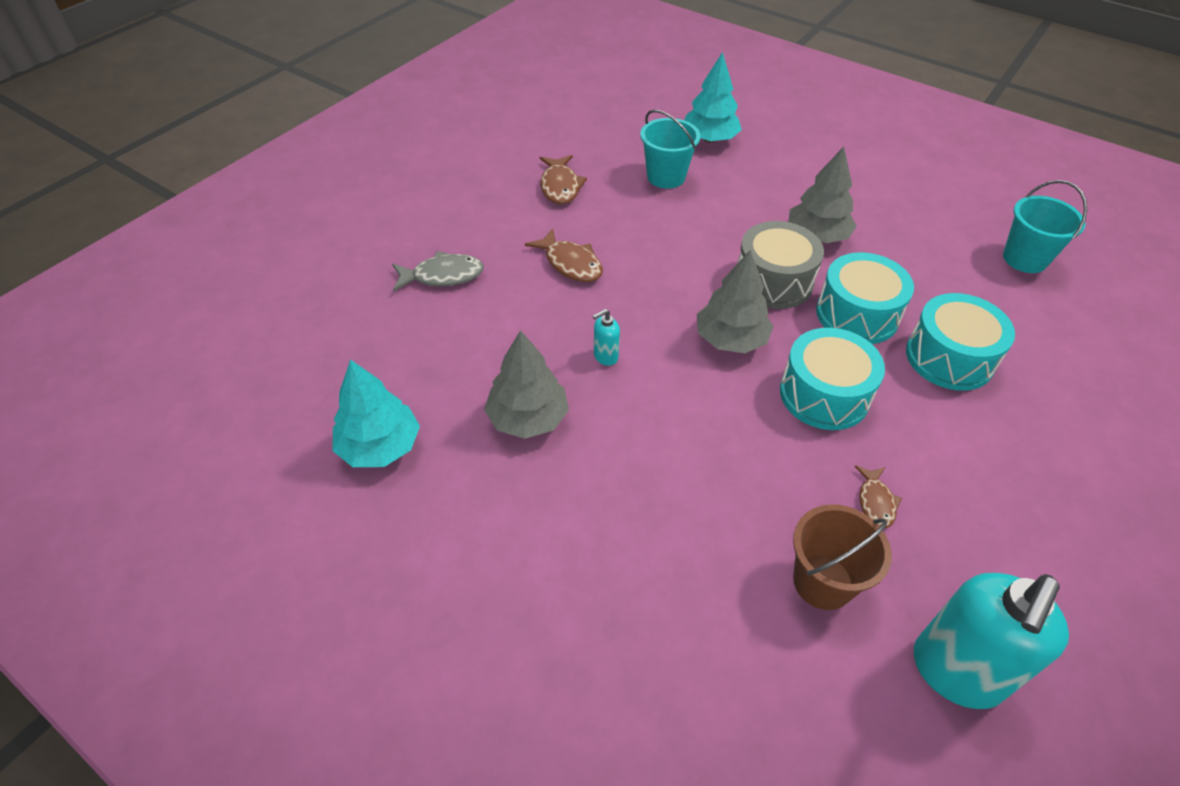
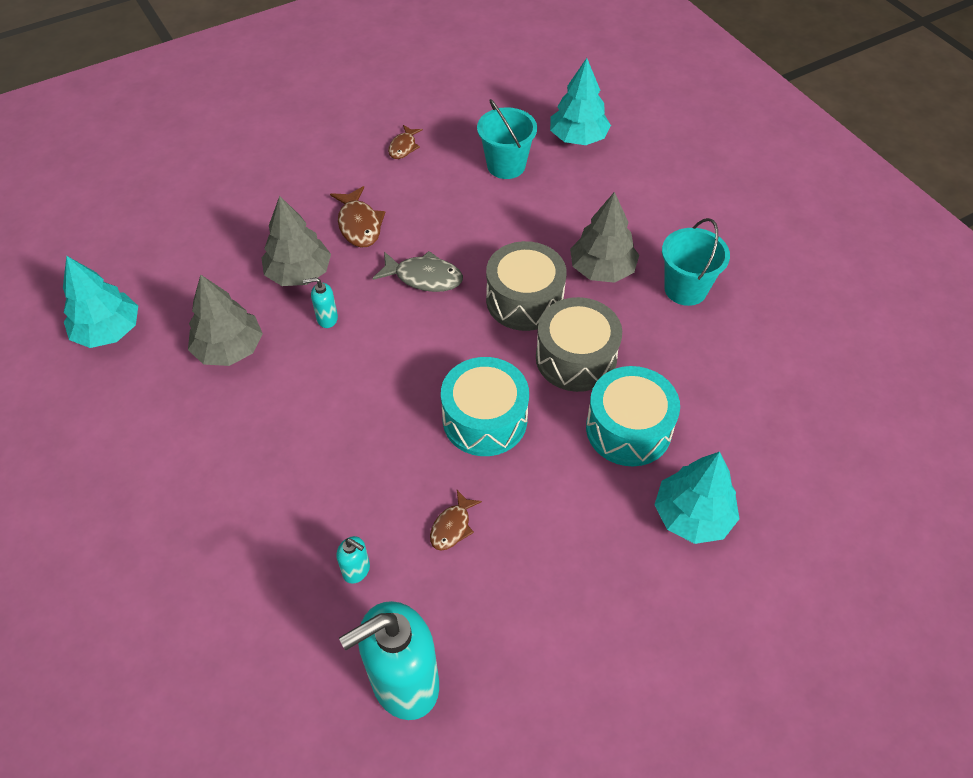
camera: 25 degrees right, 5 degrees up
(443, 276) = (248, 202): grey fish -> grey fish (424, 277)
(560, 186) = (403, 147): brown fish -> brown fish, size x0.64
(730, 339) = (443, 341): grey tree -> grey tree (299, 273)
(823, 582) = (356, 570): brown bucket -> turquoise soap dispenser
(857, 314) = (576, 358): turquoise drum -> grey drum
(1024, 259) = (793, 361): turquoise bucket -> turquoise bucket (685, 289)
(1060, 410) = (692, 516): none -> turquoise tree

